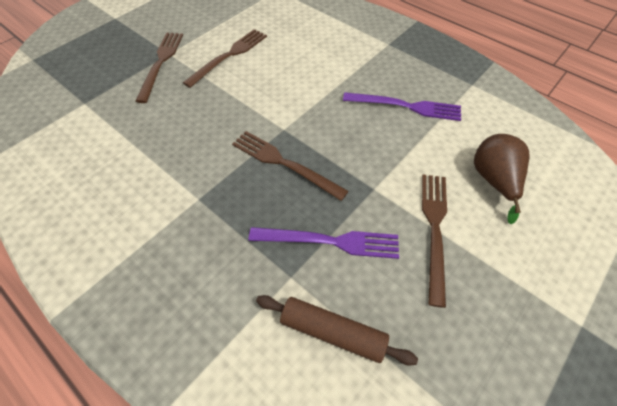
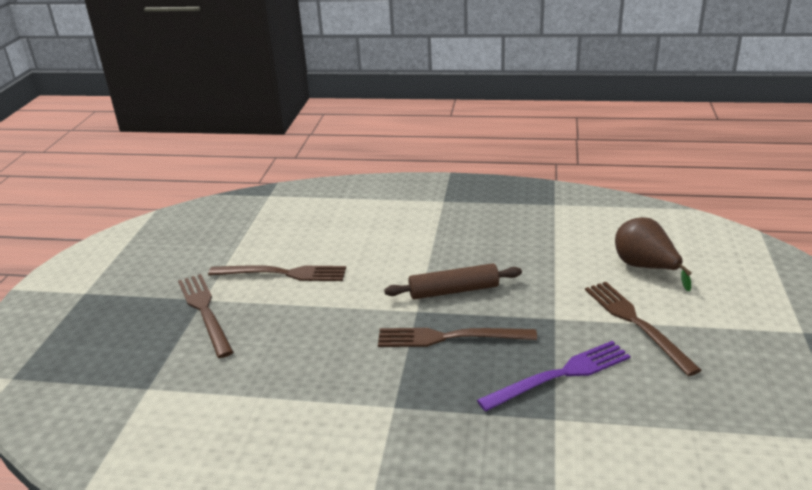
camera: 30 degrees left, 25 degrees down
(229, 56) = (283, 273): brown fork -> brown fork turned 90 degrees clockwise
(332, 332) = (634, 437): brown rolling pin -> brown rolling pin (453, 291)
(406, 106) = (514, 244): purple fork -> none

